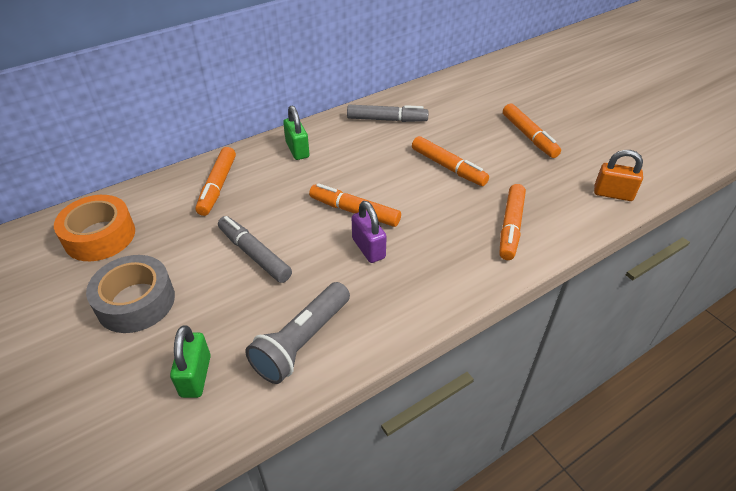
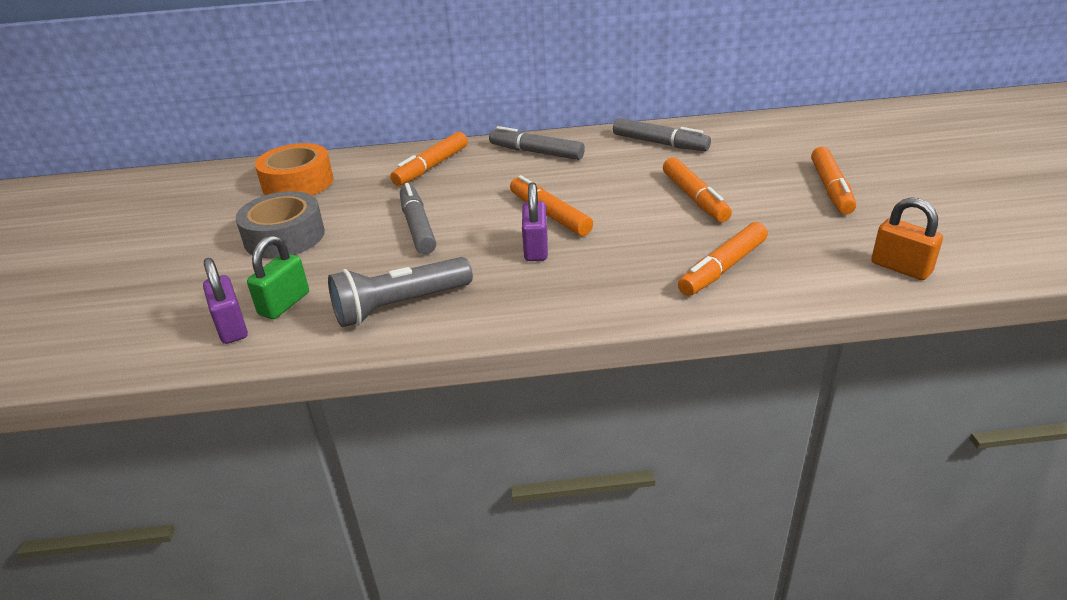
camera: 30 degrees right, 10 degrees down
(164, 420) = (231, 327): none -> purple padlock
(297, 150) = (536, 152): green padlock -> grey marker

